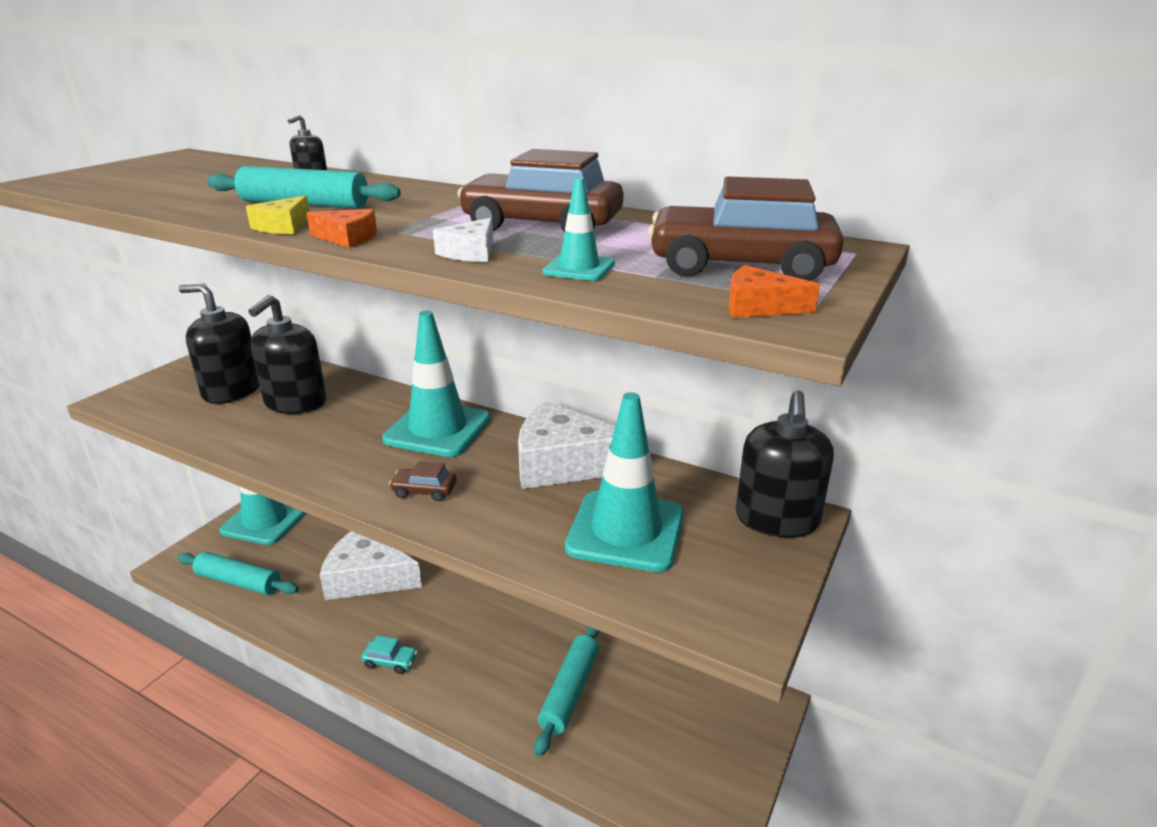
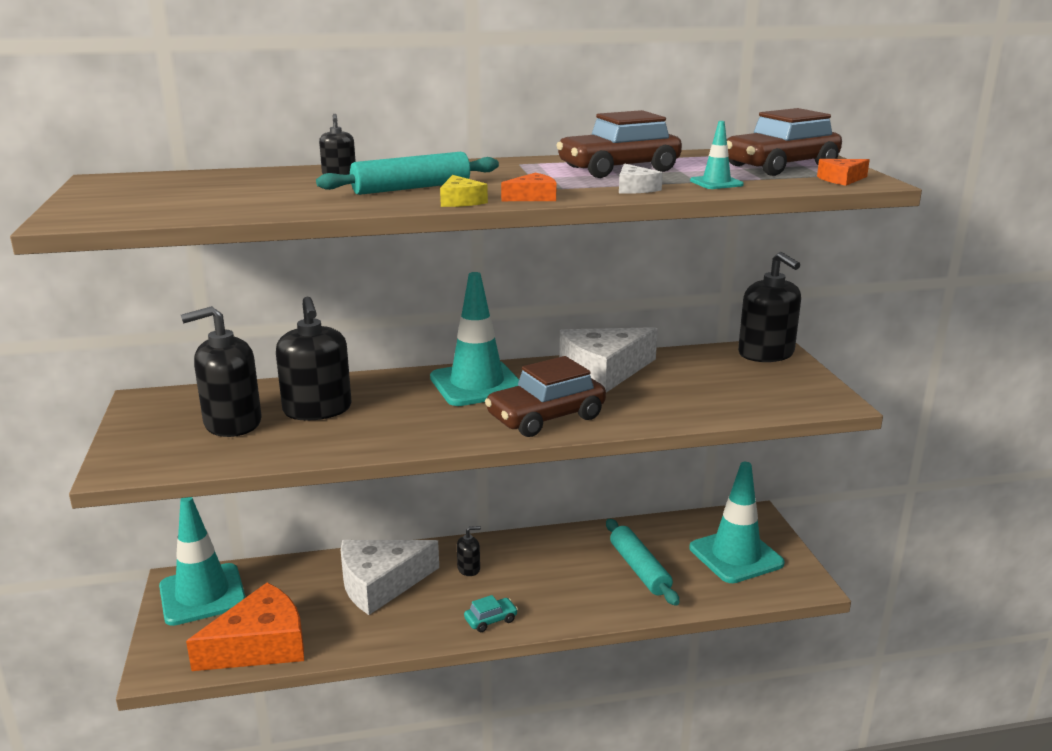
camera: 40 degrees left, 5 degrees down
(239, 582) = (260, 645): turquoise rolling pin -> orange cheese
(424, 491) = (546, 417): brown car -> brown car, size x2.12
(439, 601) = (469, 569): none -> black soap dispenser
(626, 531) = (704, 388): turquoise traffic cone -> turquoise traffic cone (736, 556)

